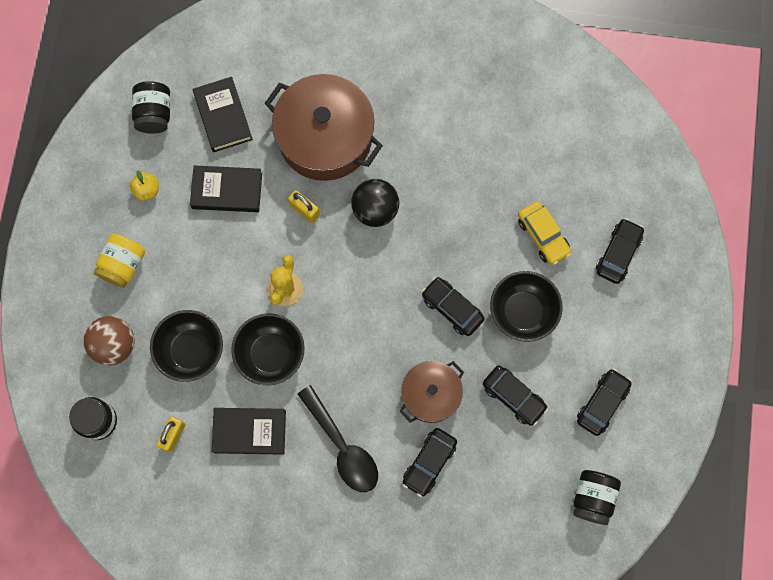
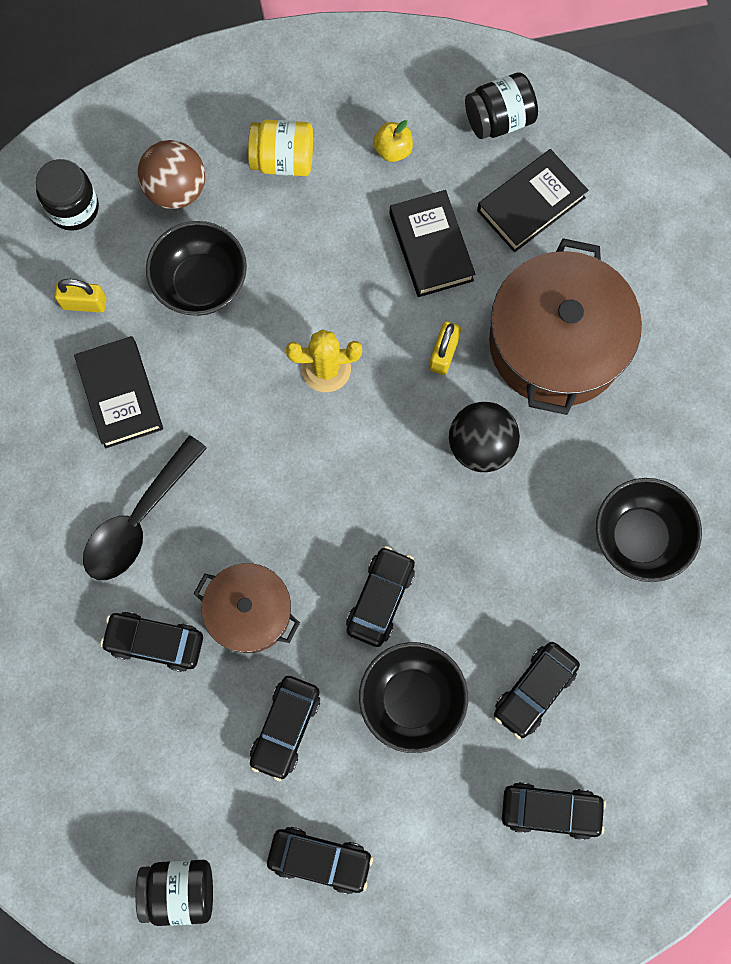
camera: 70 degrees right, 0 degrees up
(270, 354) = (231, 383): black bowl -> black bowl (639, 537)
(543, 236) = (534, 691): yellow car -> black car

